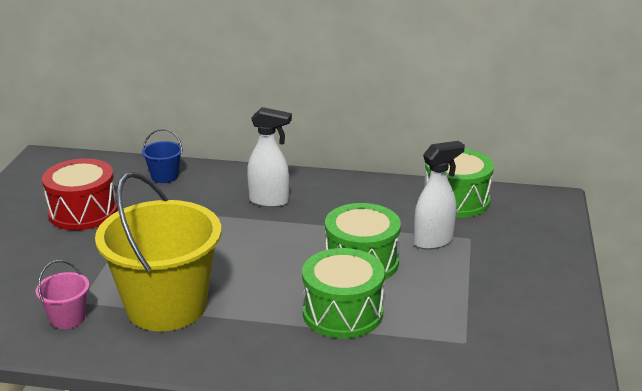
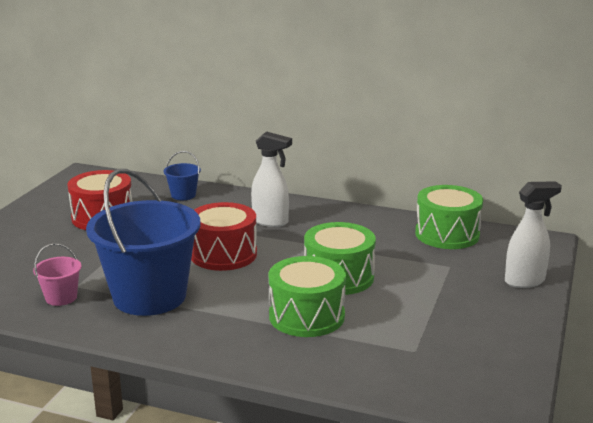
camera: 10 degrees right, 5 degrees down
(166, 306) = (149, 296): yellow bucket -> blue bucket
(231, 246) = (223, 254): none -> red drum
(434, 241) = (413, 266): white spray bottle -> white spray bottle (525, 281)

